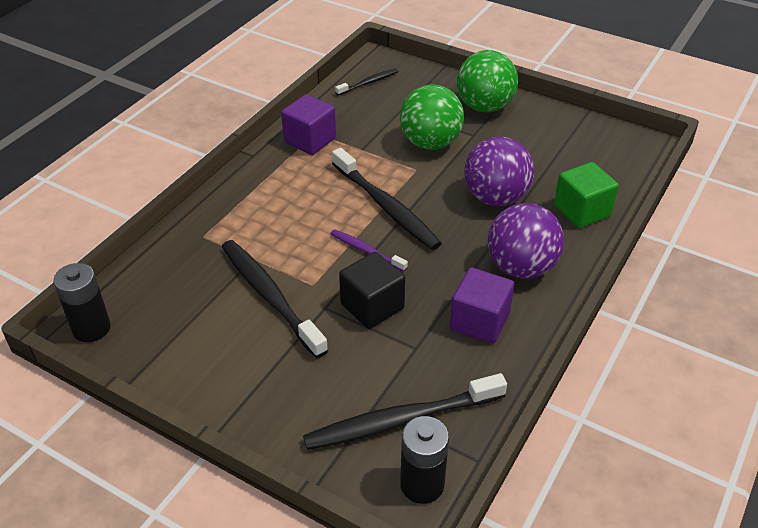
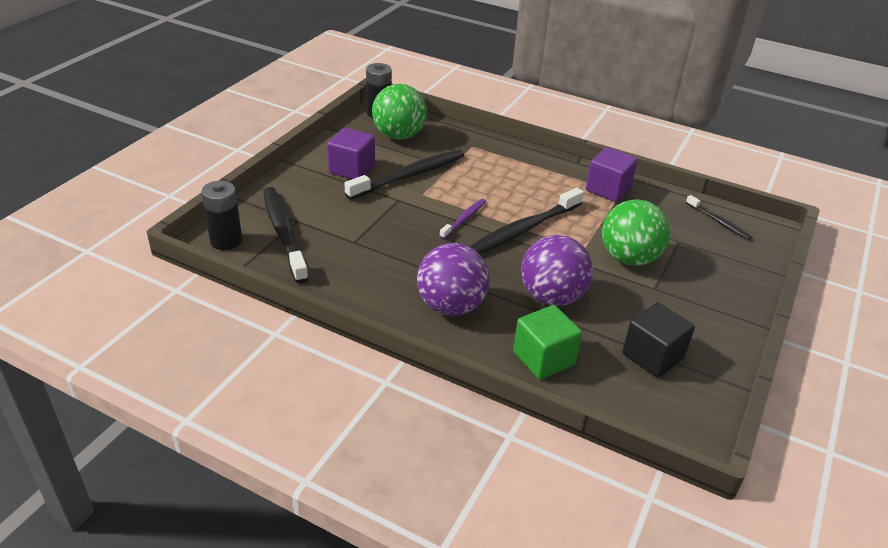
camera: 85 degrees right, 5 degrees down
(372, 306) = (399, 221): black cube -> black cube (652, 356)
(479, 321) = (381, 276): purple cube -> purple cube (352, 169)
(484, 107) = (712, 299): green ball -> green ball (399, 135)

